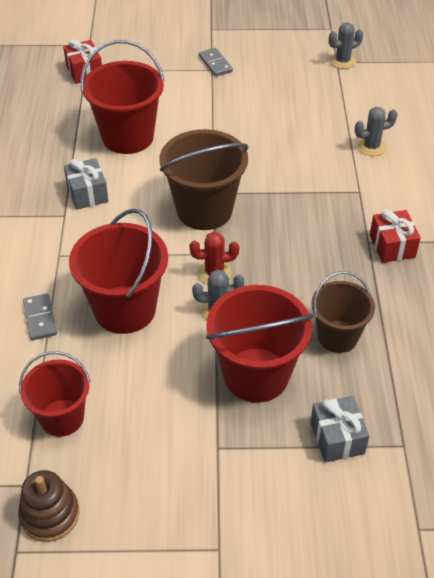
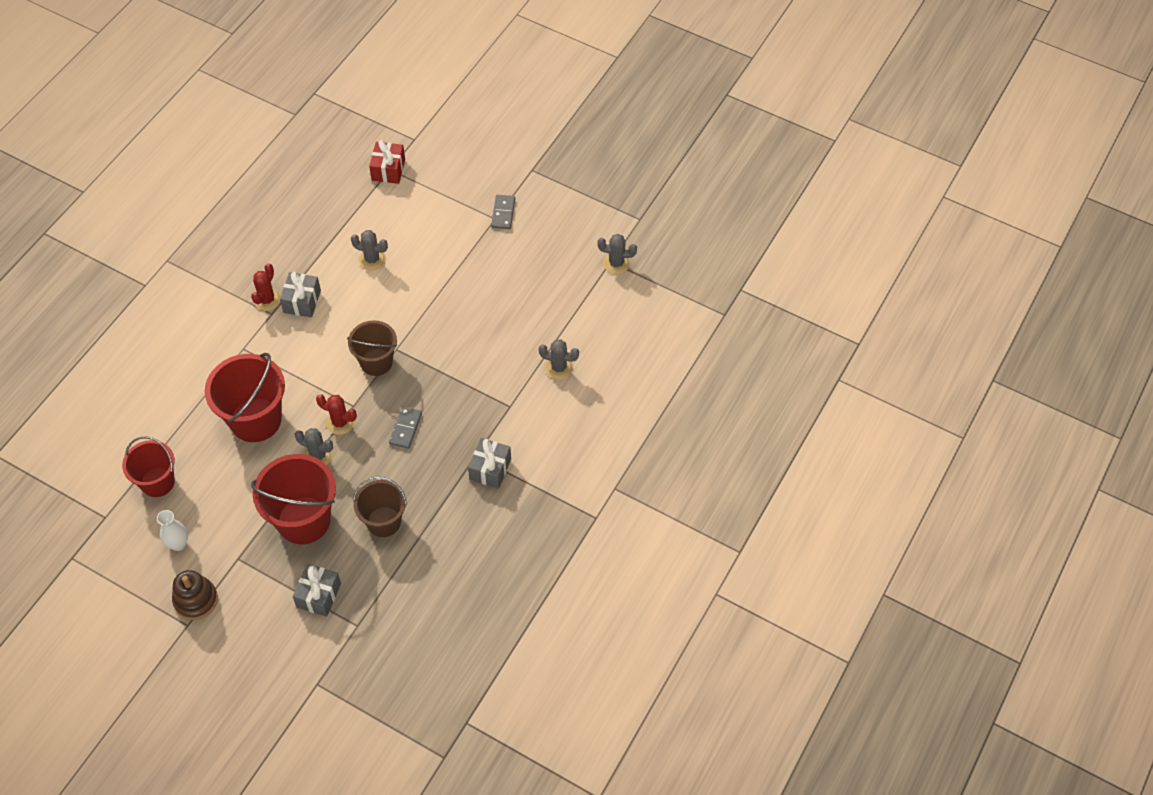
camera: 30 degrees right, 10 degrees up
(40, 318) = (195, 397): grey domino -> grey domino (405, 428)
(50, 206) = (267, 300): none -> red cactus
(50, 514) = (106, 545): brown stacking toy -> brown stacking toy (196, 600)
(128, 137) = (372, 259): red bucket -> grey cactus
(137, 468) = (178, 544): none -> white vase
(204, 210) = (376, 362): brown bucket -> brown bucket, size x0.64
(392, 246) = (490, 469): red gift -> grey gift

